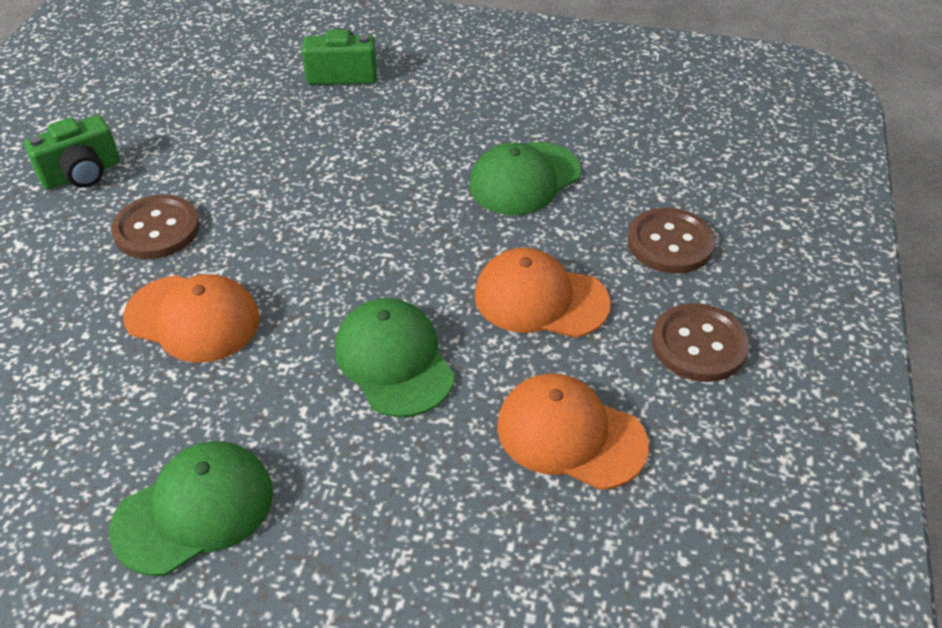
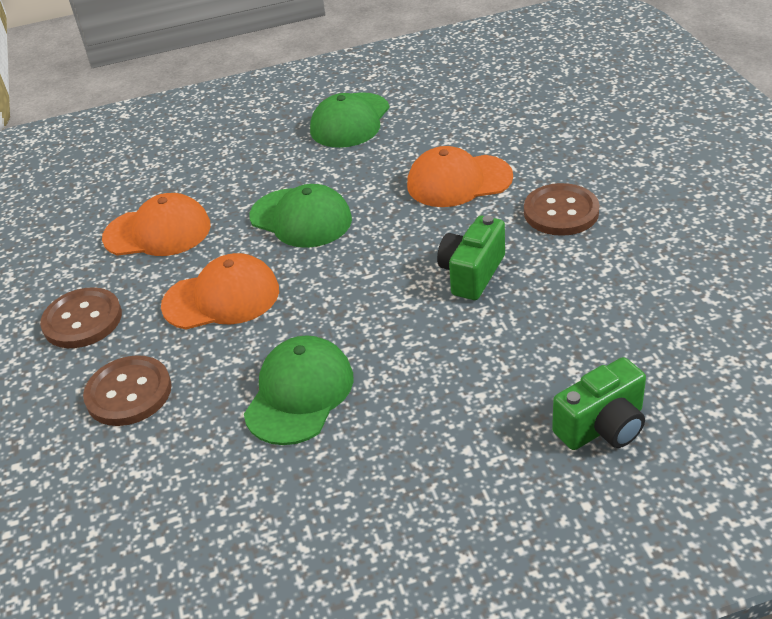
camera: 155 degrees right, 5 degrees down
(82, 174) = (681, 218): green camera -> green camera (472, 273)

